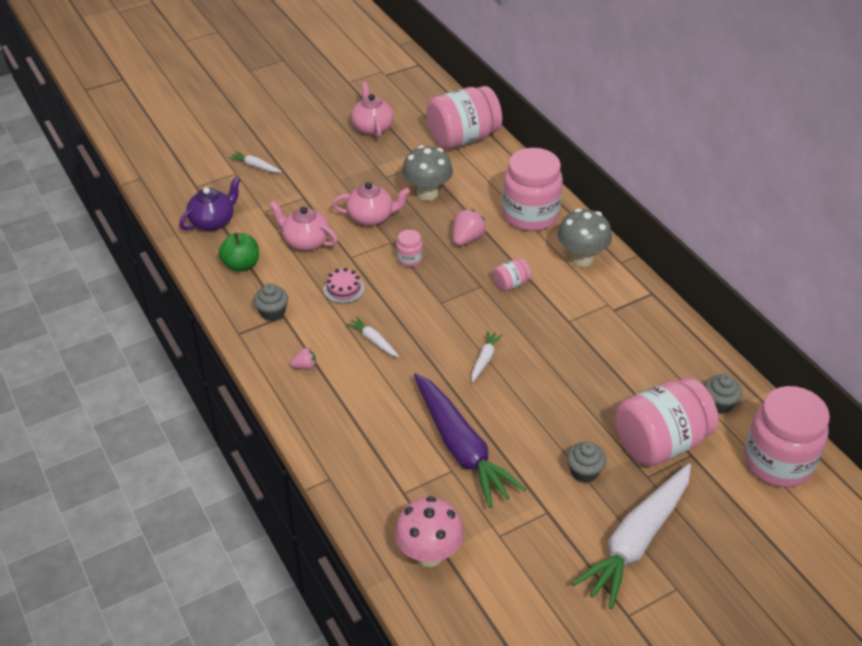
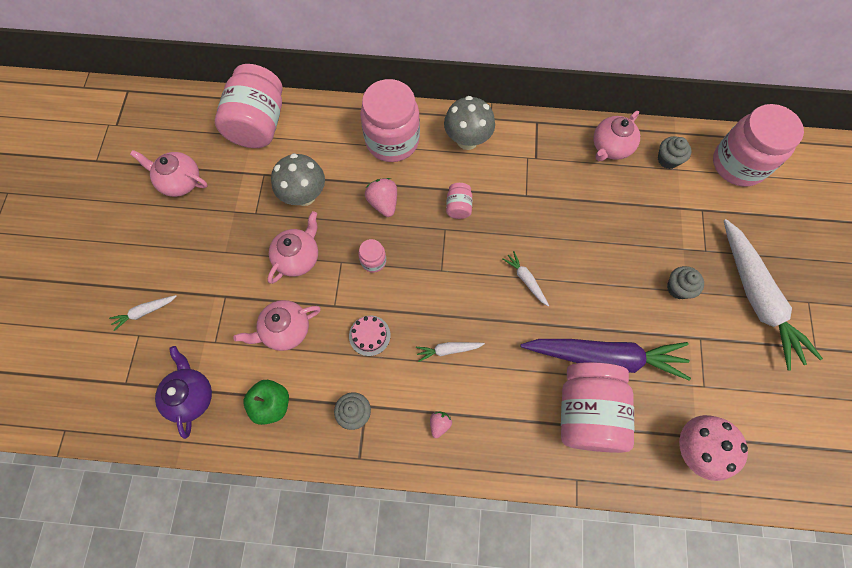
camera: 55 degrees left, 25 degrees up
(660, 443) = (681, 221): pink jar -> pink jar (587, 412)
(683, 355) = (610, 147): none -> pink teapot

